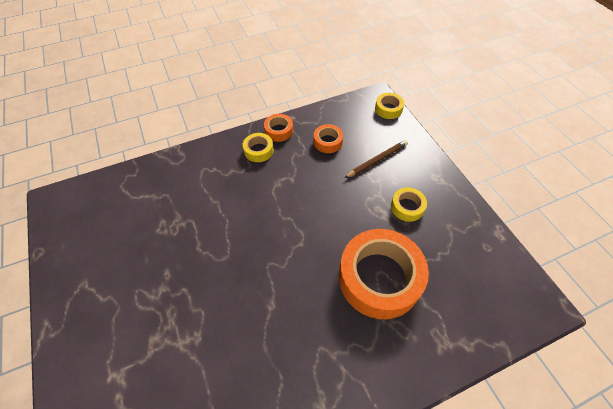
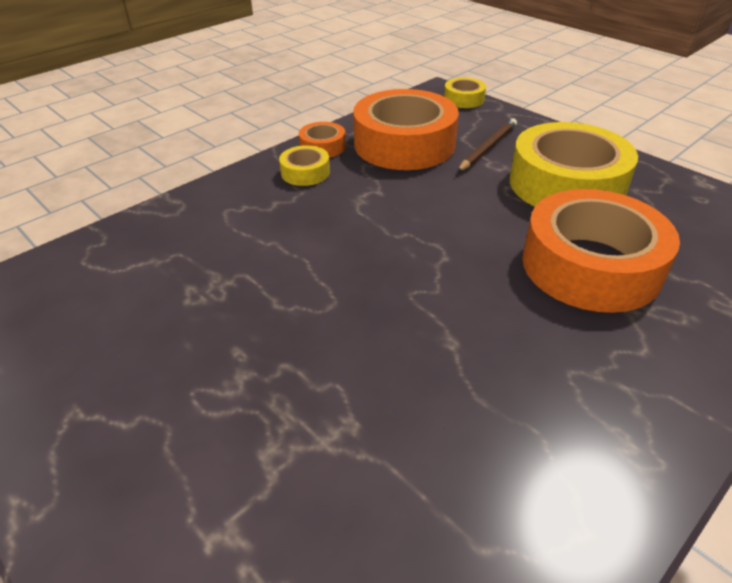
camera: 20 degrees left, 15 degrees down
(328, 142) = (404, 144): orange tape -> orange tape, size x2.21
(407, 207) = (566, 184): yellow tape -> yellow tape, size x2.21

